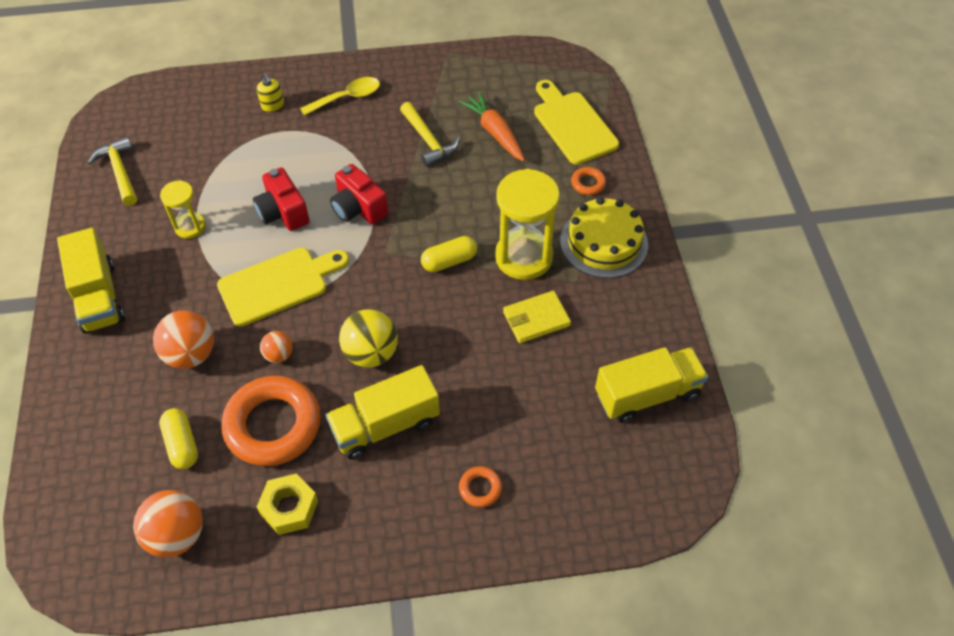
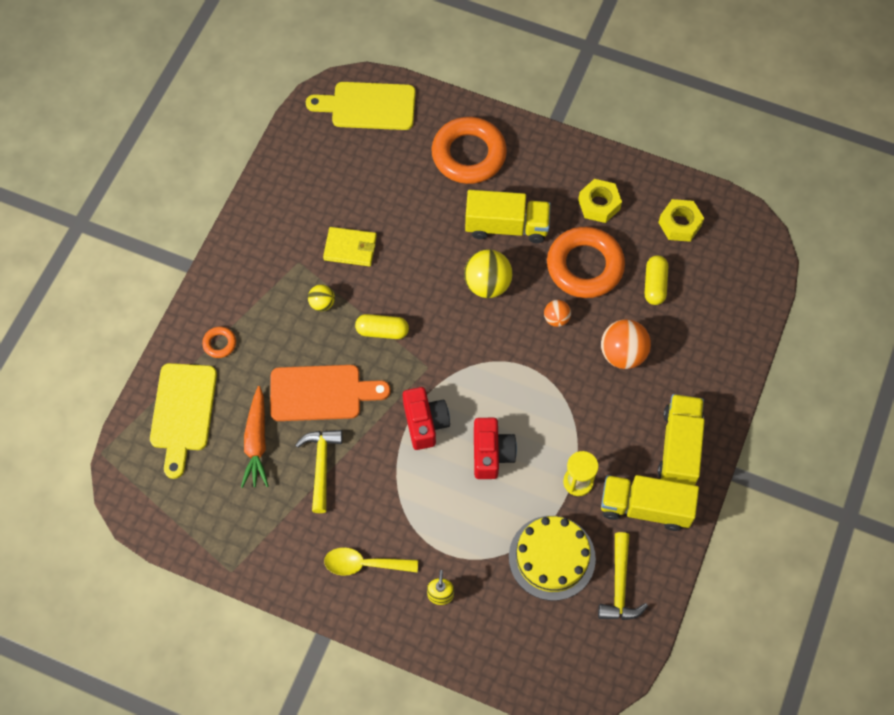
camera: 150 degrees left, 10 degrees up
(177, 535) = (679, 224): orange ball -> yellow nut
(278, 284) = (529, 382): yellow cutting board -> yellow cutting board (368, 106)
(468, 188) = (321, 393): none -> orange cutting board
(480, 488) = (469, 154): orange ring -> orange ring, size x2.35
(524, 257) = (322, 303): yellow hourglass -> yellow ball
(603, 242) = (251, 283): yellow cake -> yellow cake (552, 557)
(647, 394) = (316, 156): yellow truck -> yellow truck (645, 507)

